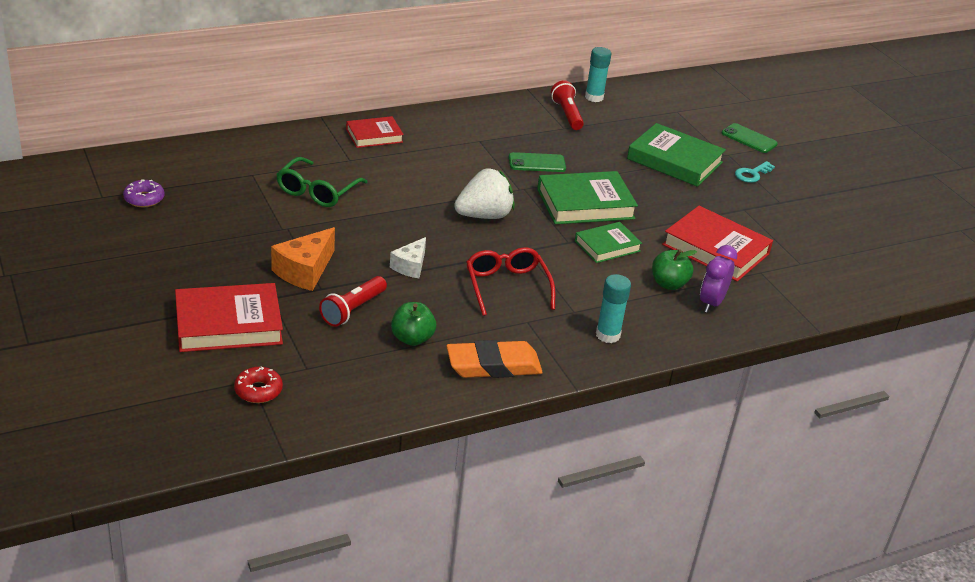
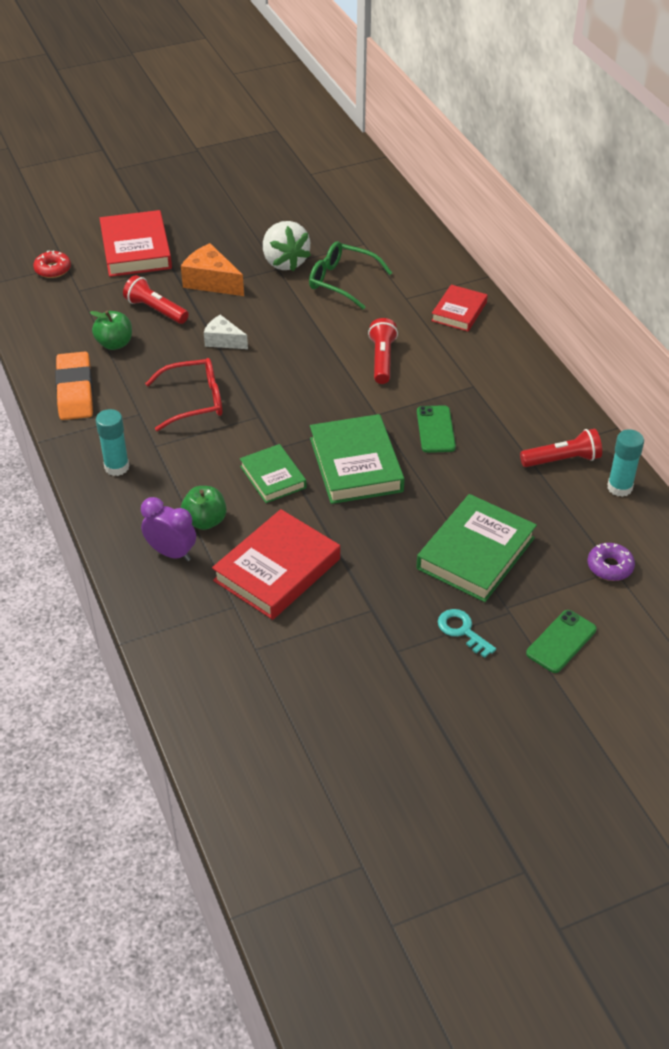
camera: 95 degrees right, 10 degrees up
(144, 199) = (310, 193): purple donut -> purple donut (610, 567)
(374, 136) = (459, 312): red book -> red book turned 45 degrees clockwise
(443, 180) = (382, 360): none -> red flashlight
(484, 216) = (318, 388): white strawberry -> white strawberry (284, 262)

